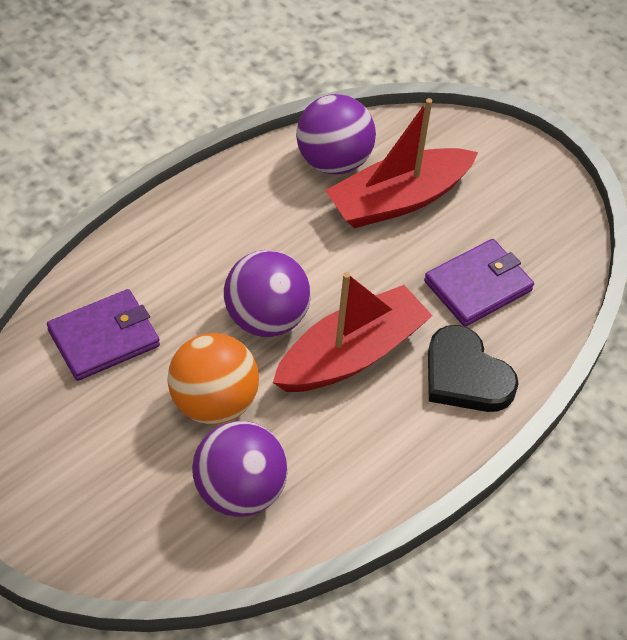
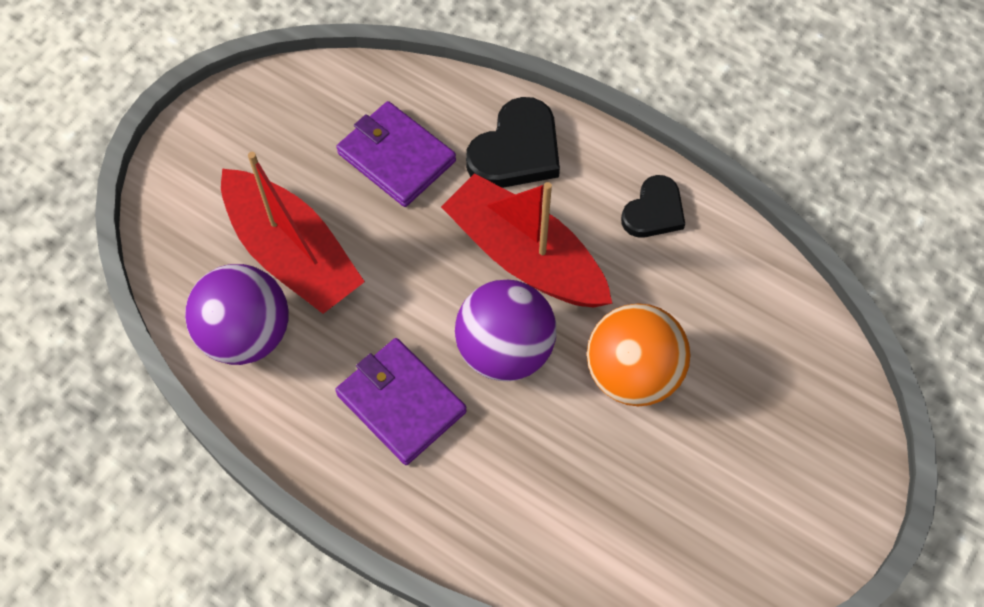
camera: 100 degrees left, 10 degrees up
(104, 338) = (588, 516): purple wallet -> purple wallet (401, 403)
(239, 491) = (727, 321): purple ball -> none
(372, 467) = (654, 211): none -> black heart

